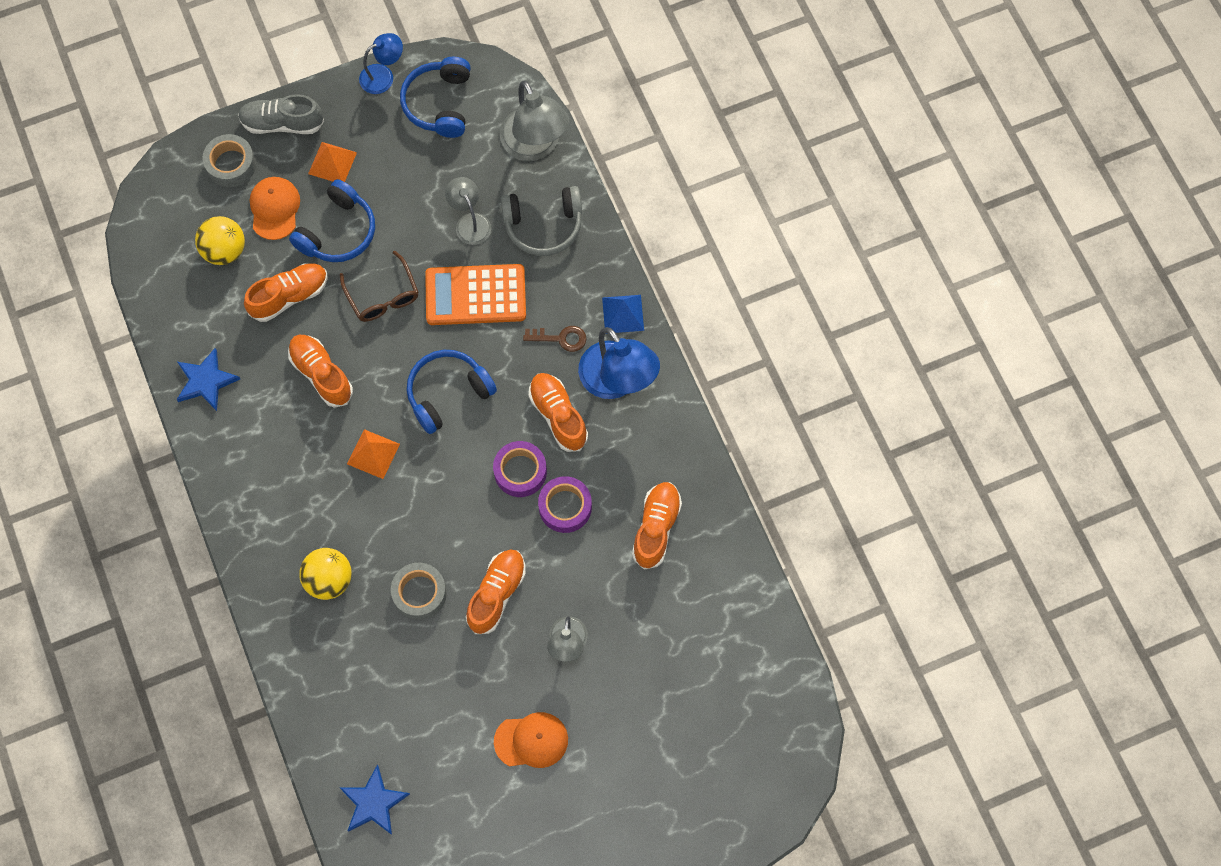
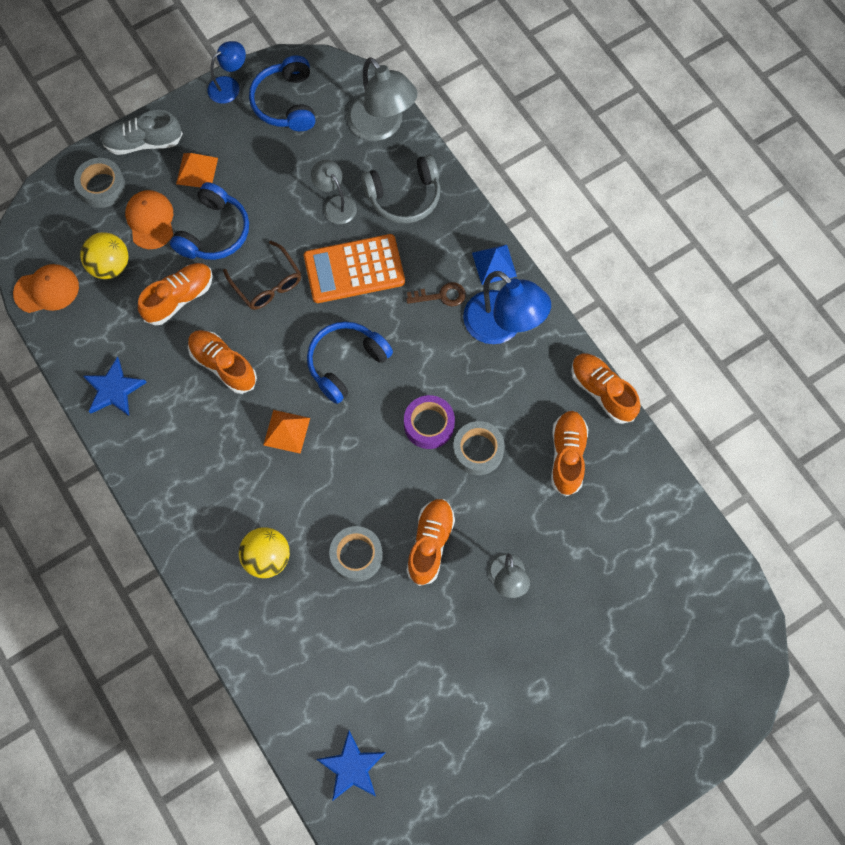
camera: 10 degrees left, 0 degrees up
(531, 740) = (492, 679): orange cap -> orange cap (47, 290)
(558, 416) = (454, 367): orange shoe -> orange shoe (602, 391)
(565, 507) = (478, 451): purple tape -> grey tape

